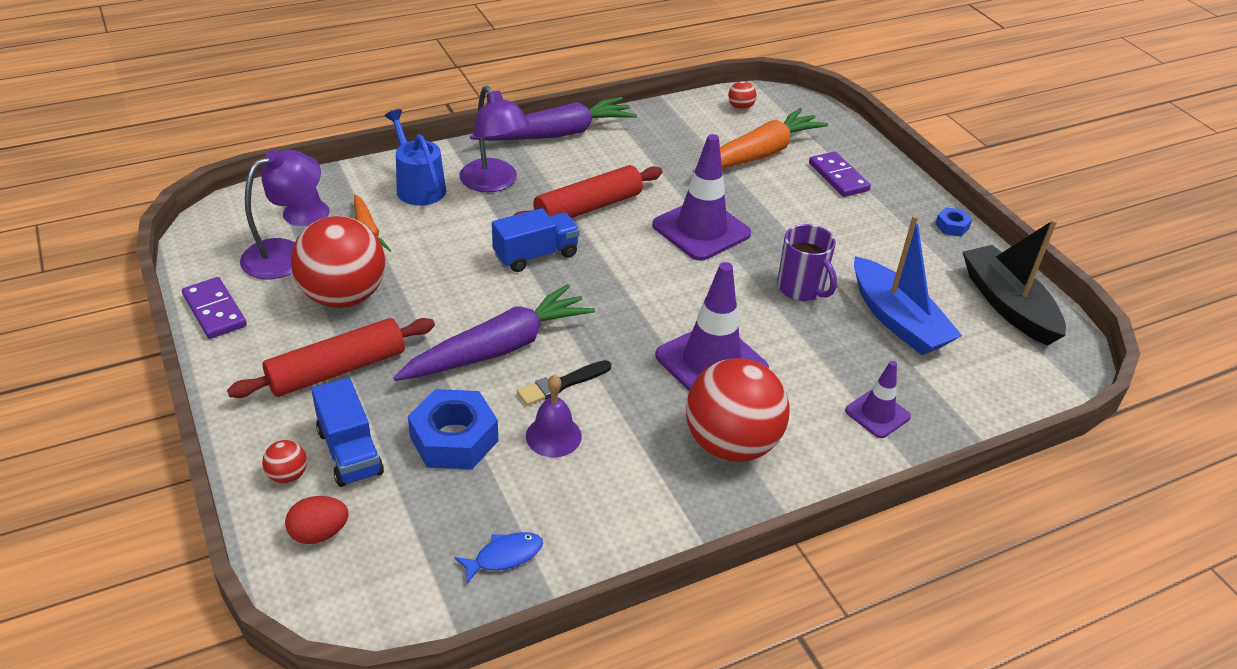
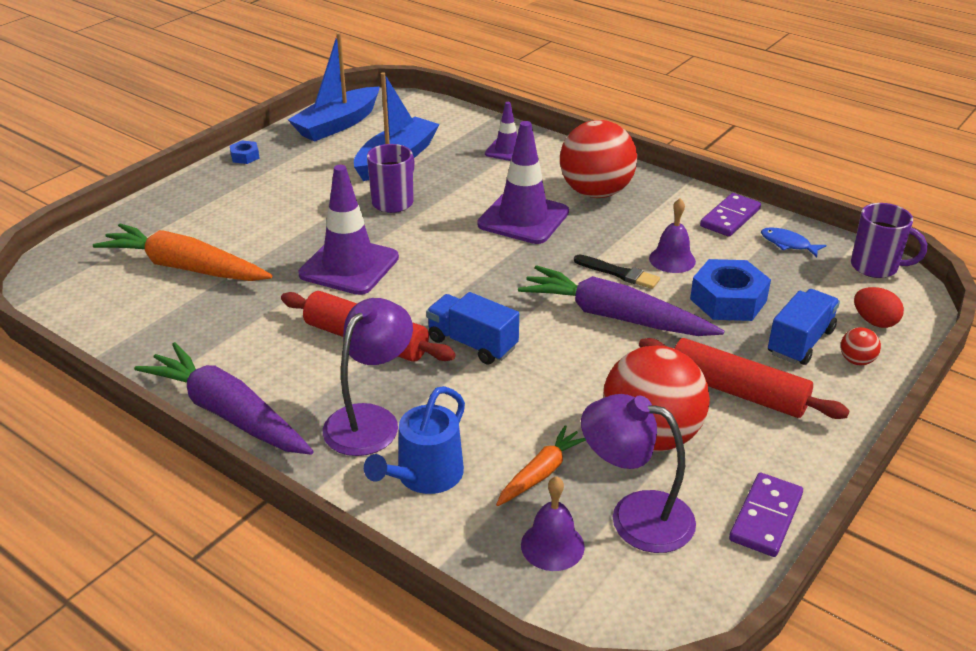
camera: 115 degrees left, 5 degrees down
(395, 611) = (876, 267): none -> purple mug
(740, 107) = (83, 302): red ball -> none
(838, 177) = (199, 218): purple domino -> purple domino (730, 218)
(1007, 305) = (337, 124): black boat -> blue boat

